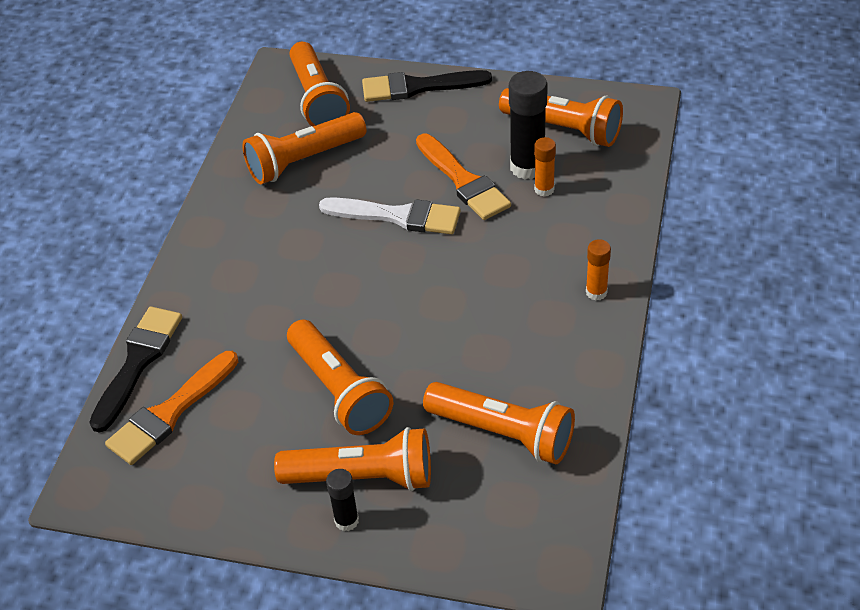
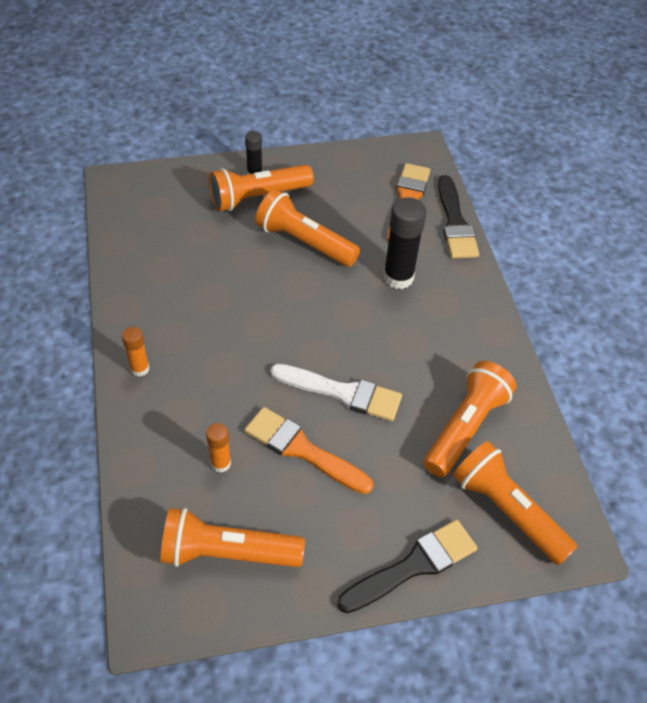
camera: 150 degrees right, 5 degrees up
(398, 216) = (342, 393): white brush -> white brush turned 150 degrees counterclockwise
(503, 433) = (177, 245): orange flashlight -> none
(527, 167) = (247, 486): black glue stick -> black glue stick (398, 277)

